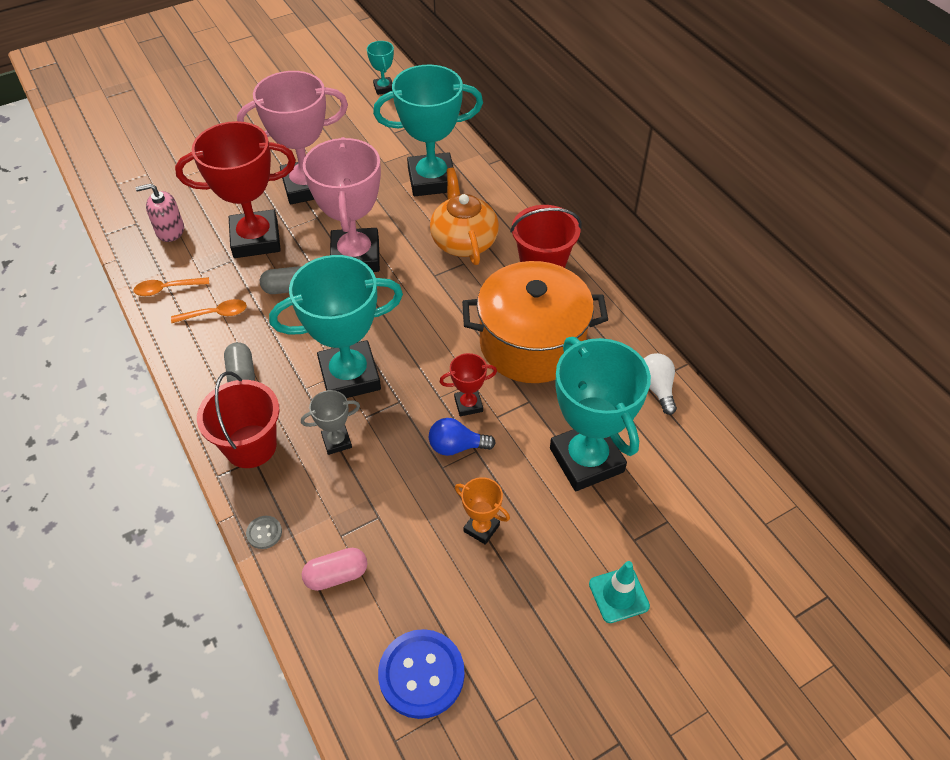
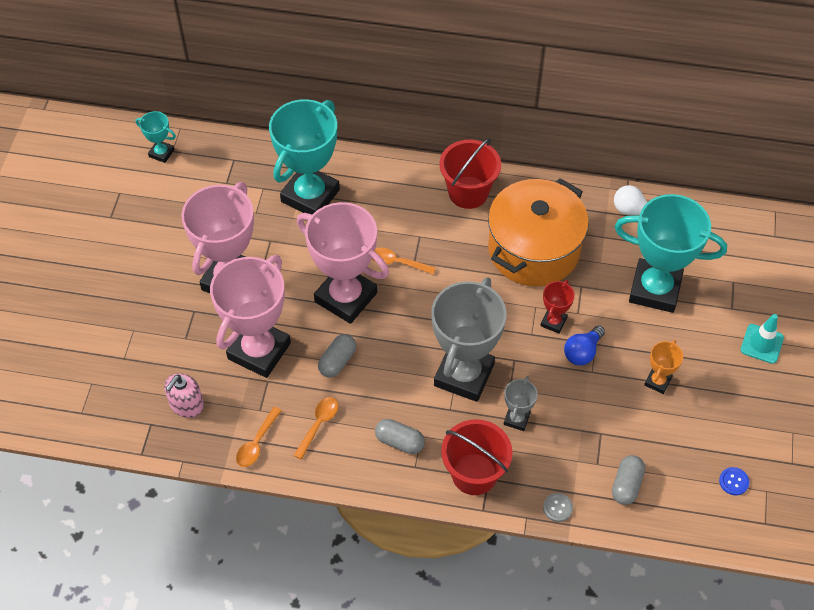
camera: 50 degrees left, 5 degrees up
(256, 239) = (259, 351): red trophy -> pink trophy
(336, 575) = (626, 485): pink capsule -> grey capsule
(349, 376) = (464, 375): turquoise trophy -> grey trophy
(421, 674) = (733, 481): blue button -> blue button, size x0.45
(422, 265) = (397, 262): none -> orange spoon
(464, 241) = (397, 221): orange teapot -> none
(481, 528) = (657, 381): orange trophy -> orange trophy turned 45 degrees counterclockwise

